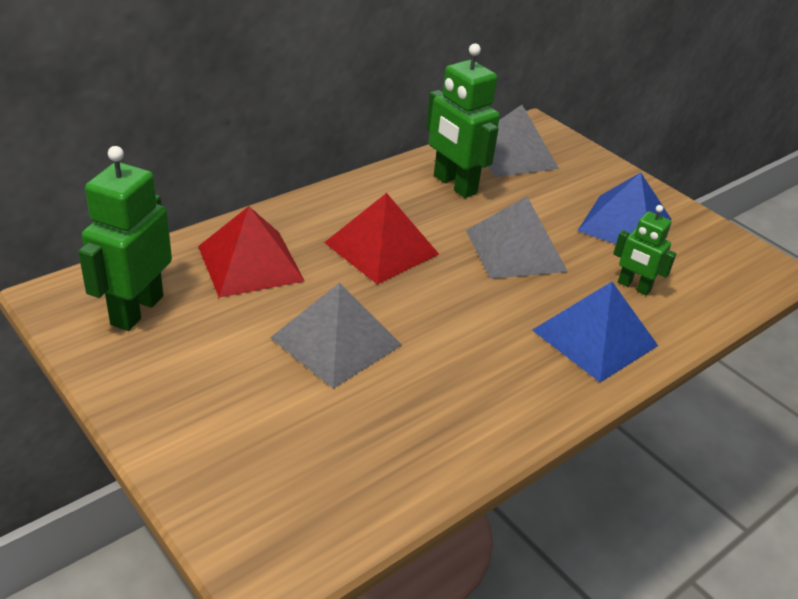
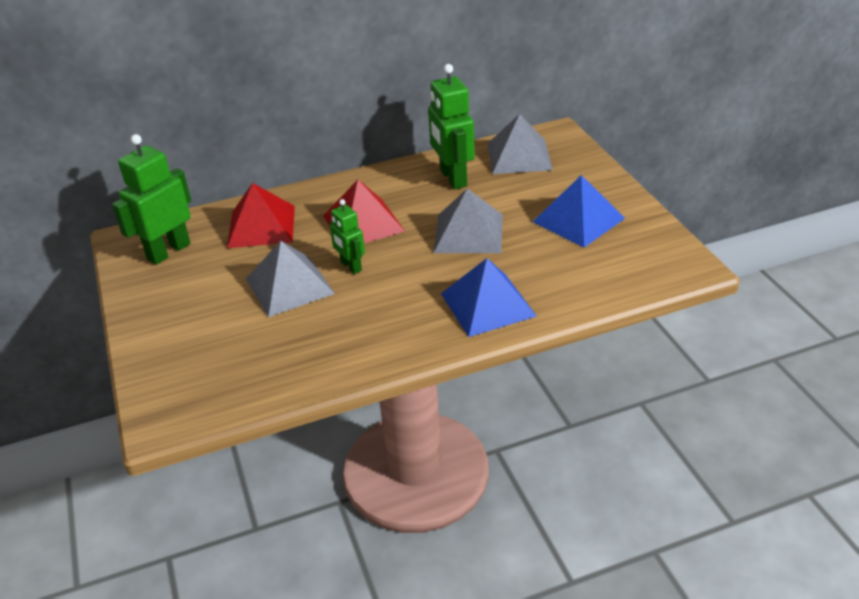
camera: 25 degrees right, 0 degrees up
(633, 287) = (549, 269): green robot -> green robot (350, 266)

